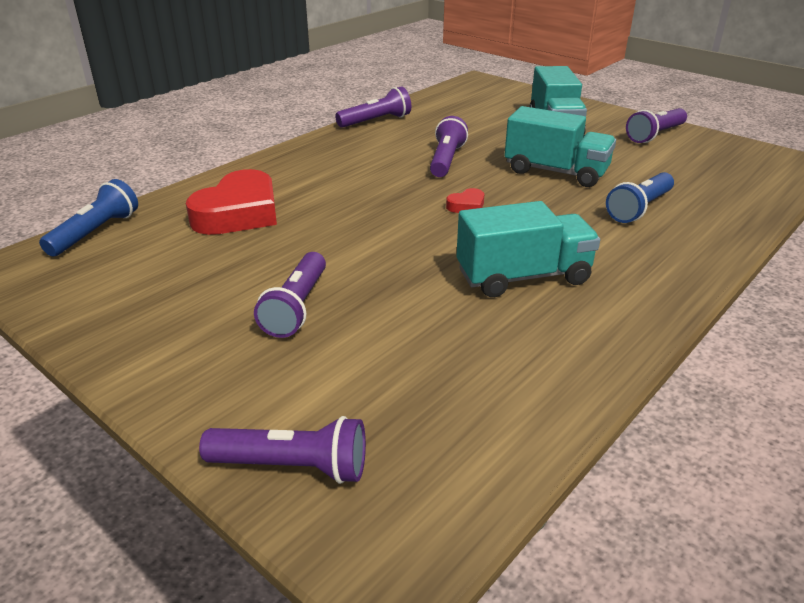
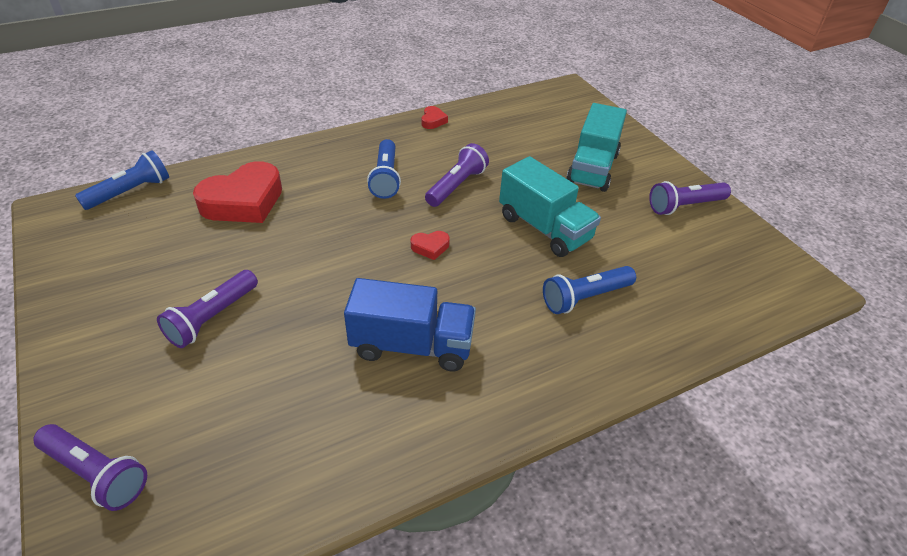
camera: 20 degrees right, 10 degrees up
(371, 168) = (385, 178): none -> blue flashlight
(376, 121) = (433, 121): purple flashlight -> red heart
(523, 277) = (412, 345): turquoise truck -> blue truck

